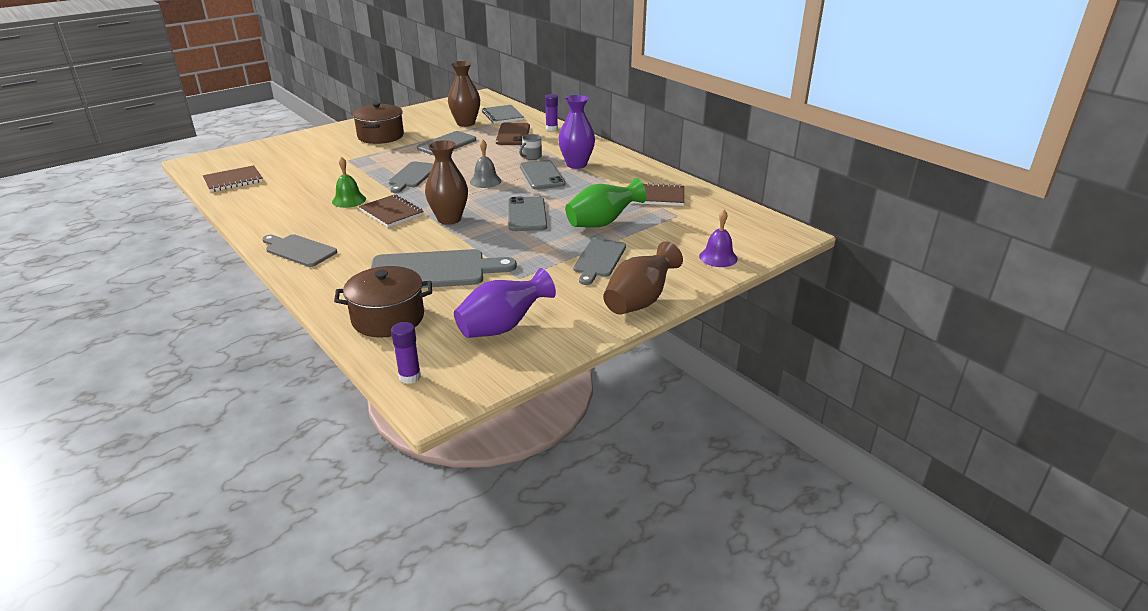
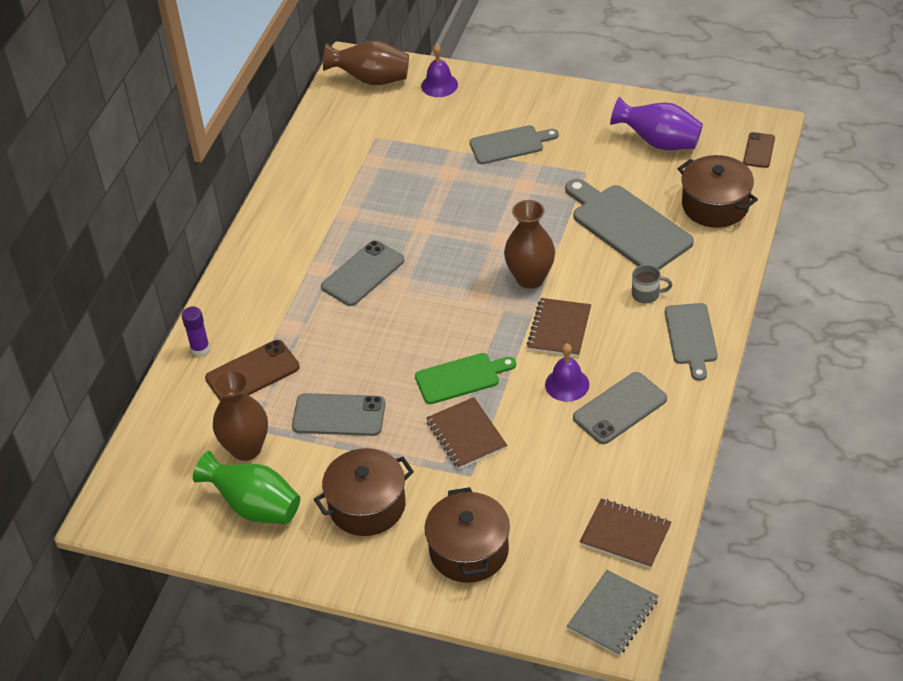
camera: 120 degrees left, 15 degrees up
(309, 147) = (469, 551): none -> brown pot
(349, 200) = (567, 384): green bell -> purple bell
(409, 377) = (759, 150): purple glue stick -> brown phone
(412, 176) = (461, 378): grey cutting board -> green cutting board
(485, 181) = (418, 308): grey bell -> none
(502, 116) = (184, 429): grey notebook -> grey notebook (613, 614)
(526, 214) = (468, 232): grey phone -> grey phone (620, 408)
(531, 157) = (315, 312): grey mug -> grey mug (647, 294)
(576, 164) = (307, 263): purple vase -> none
(602, 223) = (438, 175): green vase -> green vase (254, 506)
(640, 301) = (552, 95): brown vase -> brown vase (371, 80)
(657, 196) = (343, 167): brown notebook -> brown notebook (466, 435)

